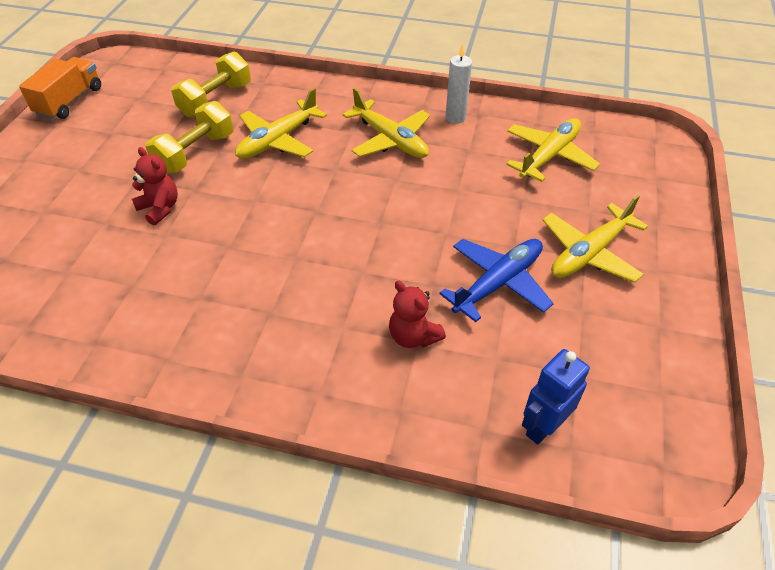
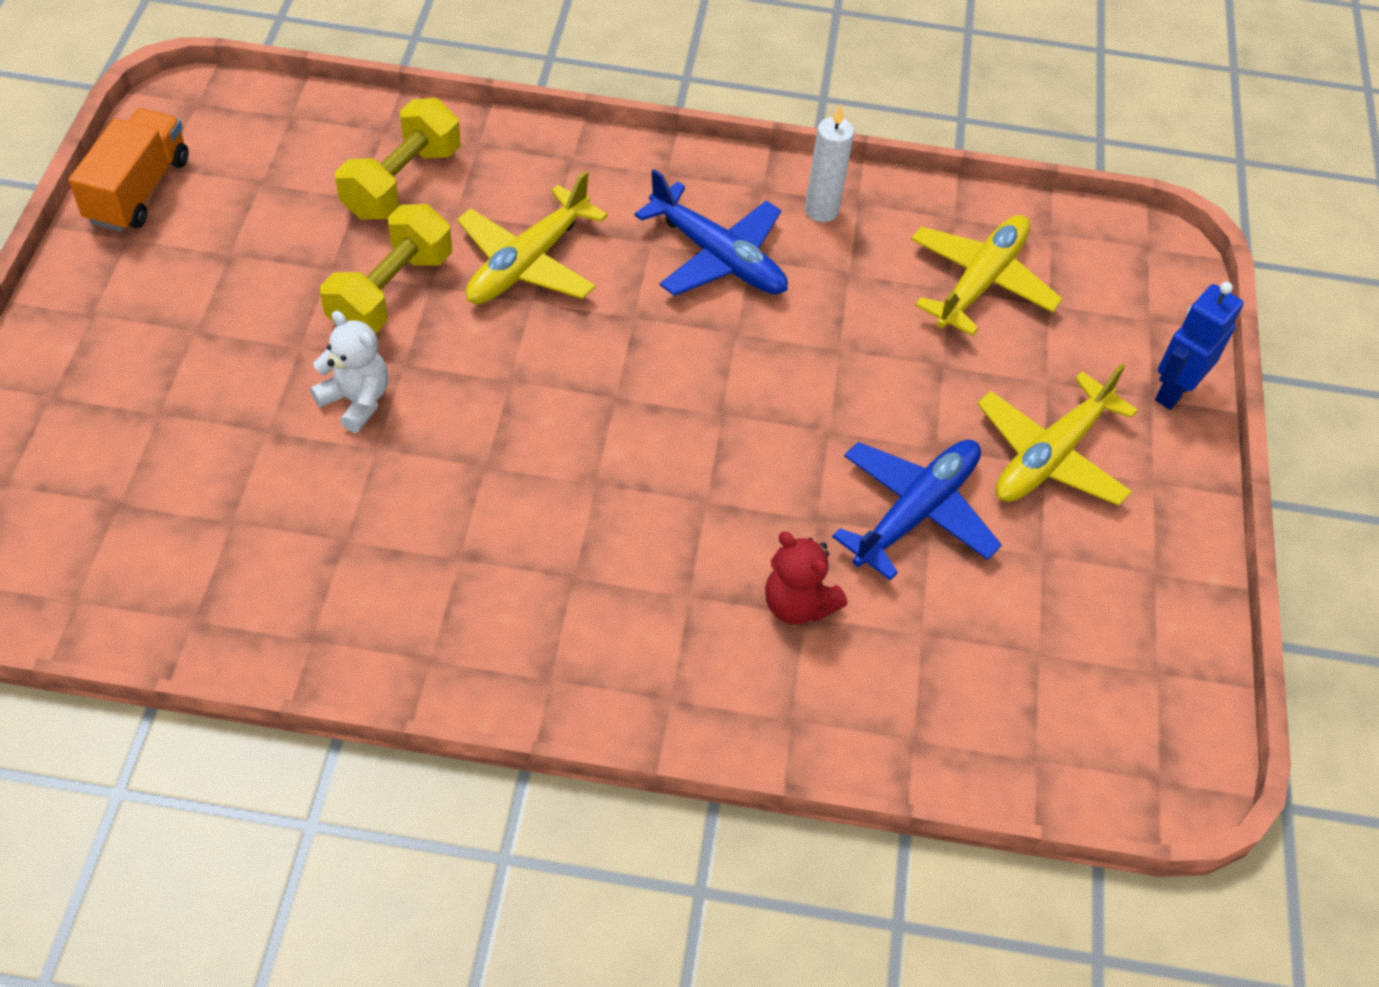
camera: 10 degrees left, 5 degrees up
(160, 208) = (356, 400): red teddy bear -> white teddy bear
(390, 139) = (717, 256): yellow plane -> blue plane
(543, 426) = (995, 731): blue robot -> blue robot (1173, 391)

